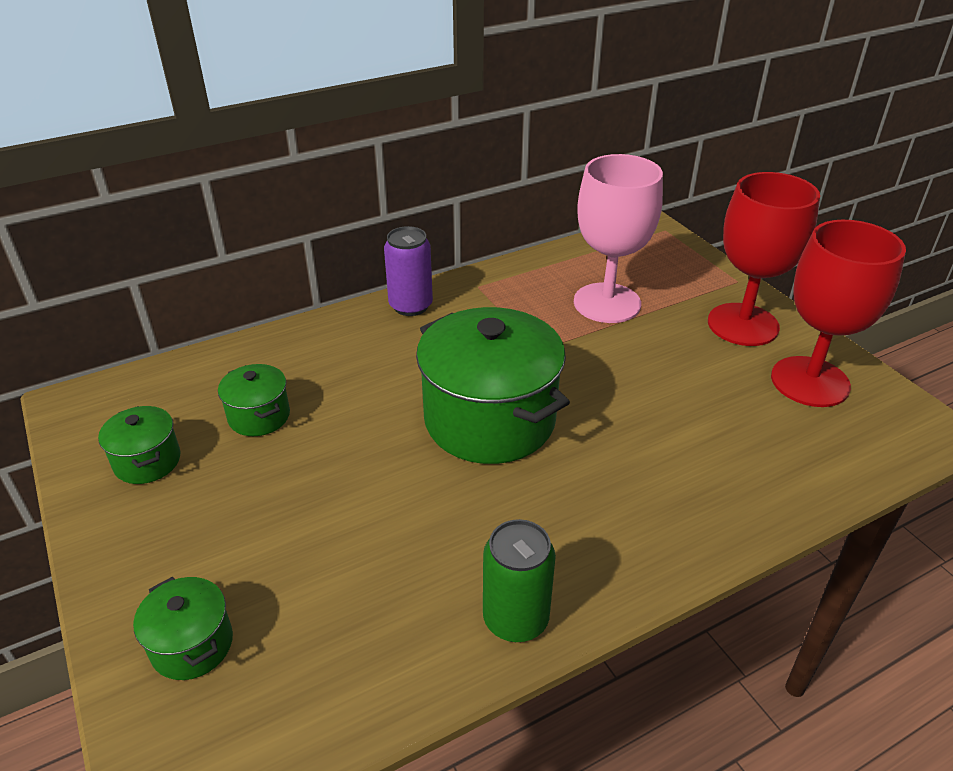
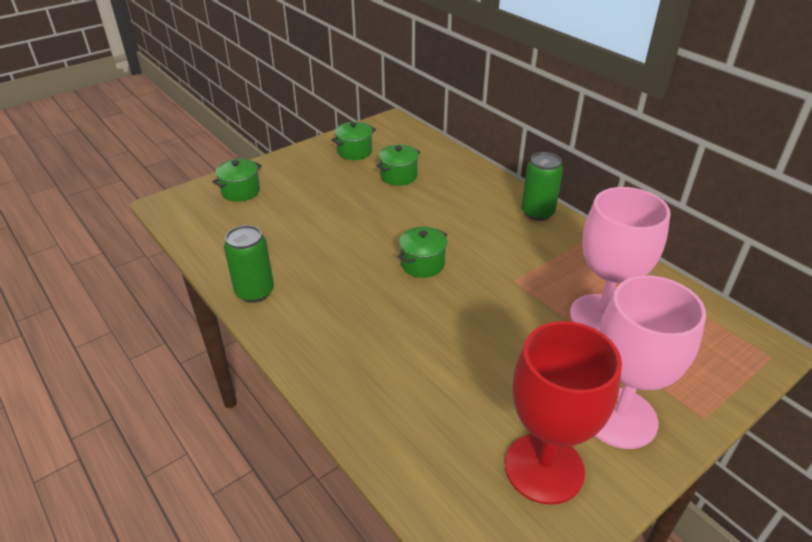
camera: 80 degrees right, 0 degrees up
(411, 306) = (537, 213): purple can -> green can
(489, 420) = (422, 264): green pot -> green pot, size x0.47
(743, 324) = (619, 417): red goblet -> pink goblet

